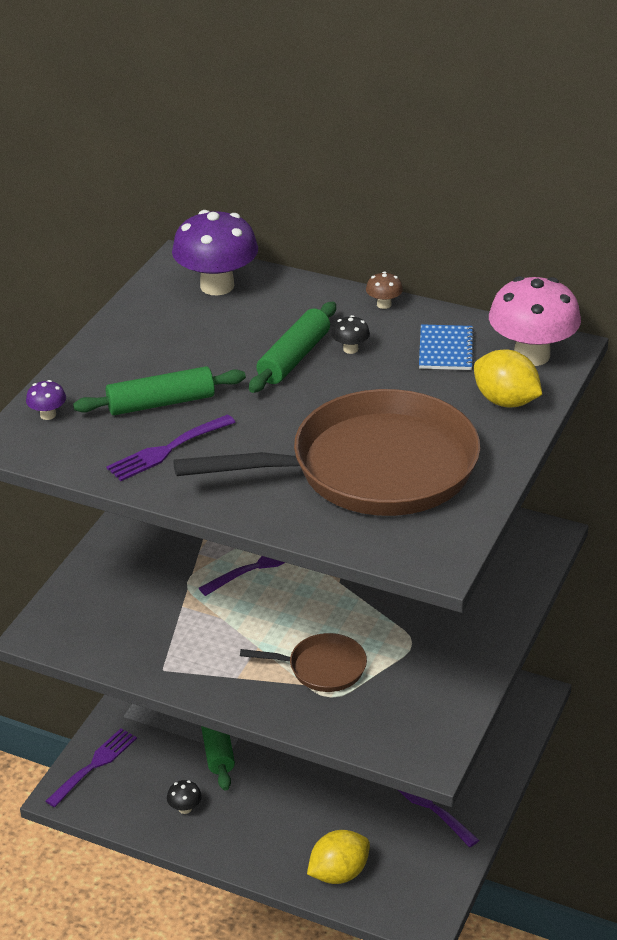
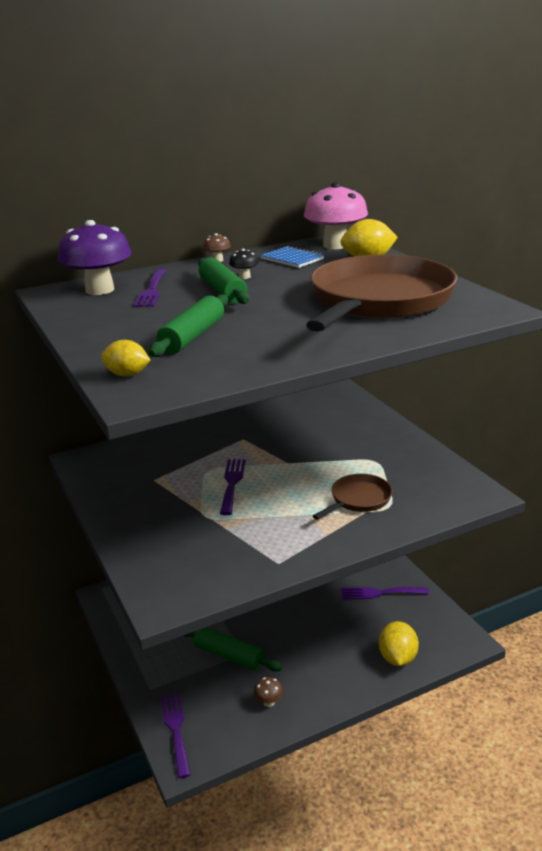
camera: 50 degrees left, 10 degrees down
(48, 415) = (127, 375): purple mushroom -> yellow lemon
(167, 450) = (251, 348): purple fork -> purple fork (152, 290)
(185, 808) = (269, 702): black mushroom -> brown mushroom

